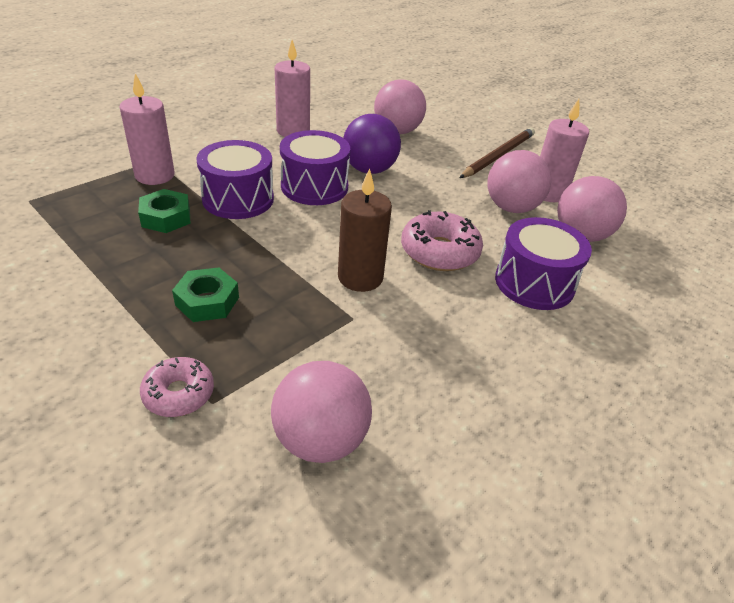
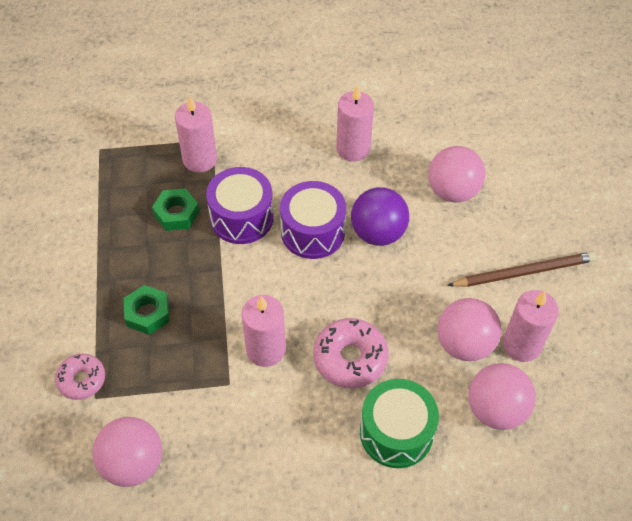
camera: 40 degrees right, 15 degrees up
(360, 277) = (265, 350): brown candle -> pink candle
(534, 283) = (396, 433): purple drum -> green drum

